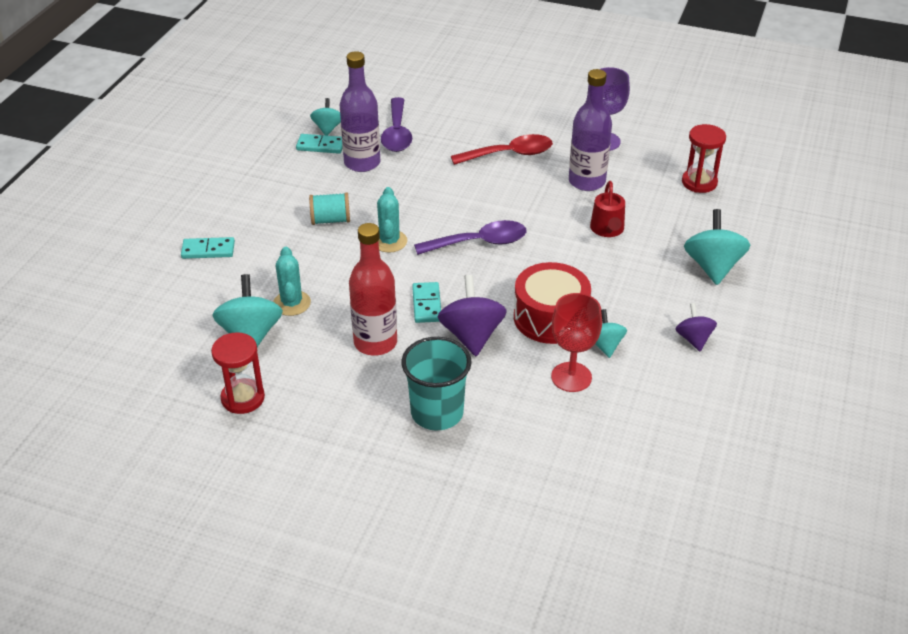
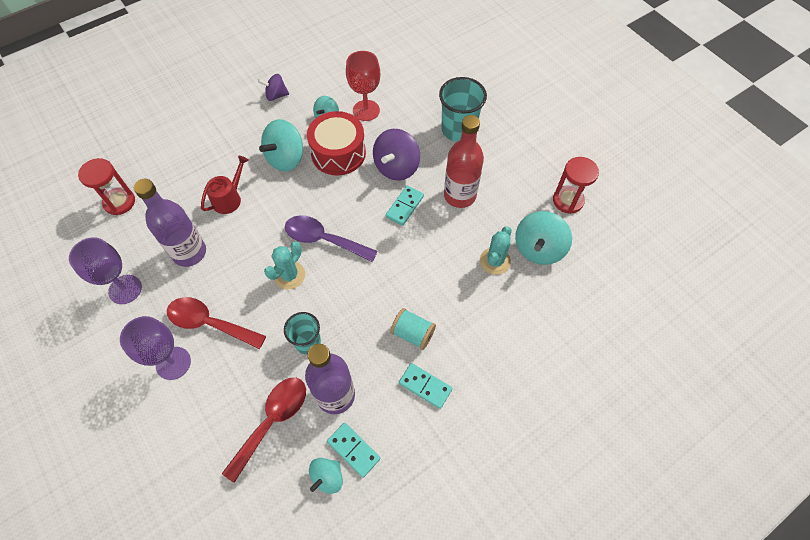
camera: 145 degrees left, 20 degrees up
(208, 250) = (531, 358): turquoise domino -> turquoise domino (425, 386)
(389, 241) = (385, 280): turquoise cactus -> turquoise cactus (289, 275)
(397, 133) = (272, 421): purple spoon -> red spoon
(417, 178) = (307, 342): none -> turquoise cup
(508, 126) = (173, 363): none -> purple goblet
(693, 339) = (276, 95): purple spinning top -> purple spinning top turned 60 degrees clockwise
(713, 267) = (204, 132): turquoise spinning top -> turquoise spinning top (286, 158)

